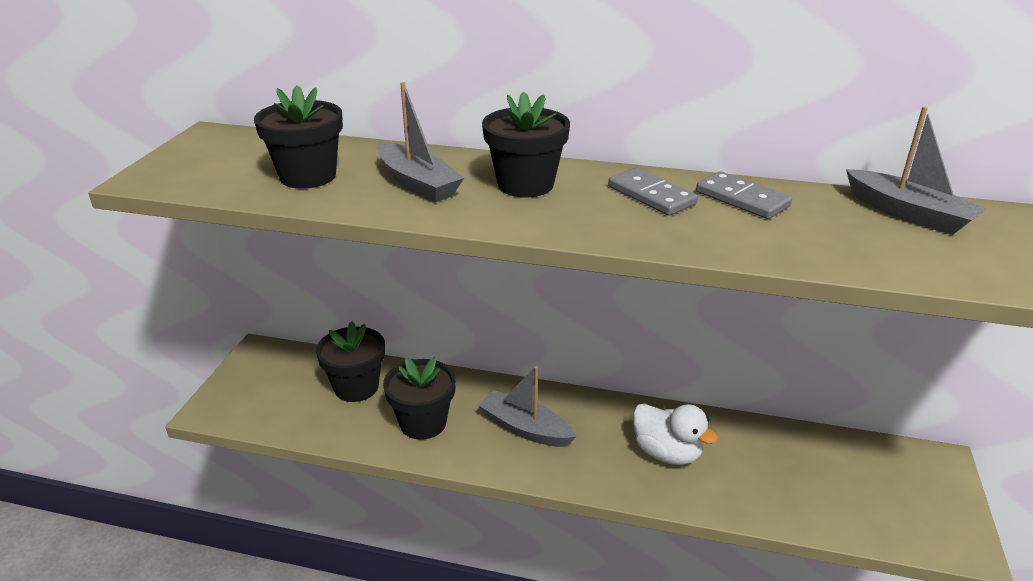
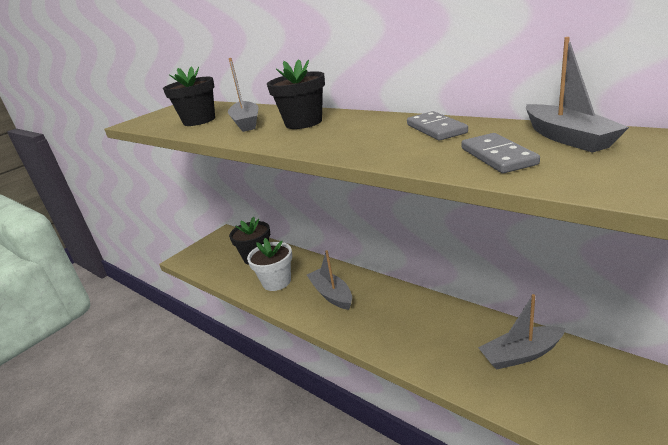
camera: 30 degrees right, 5 degrees down
(423, 423) = (276, 282): black flower pot -> white flower pot
(651, 195) = (373, 127): grey domino -> grey domino (497, 156)
(667, 453) = (413, 326): white duck -> none
(809, 463) = (521, 354): none -> grey boat

